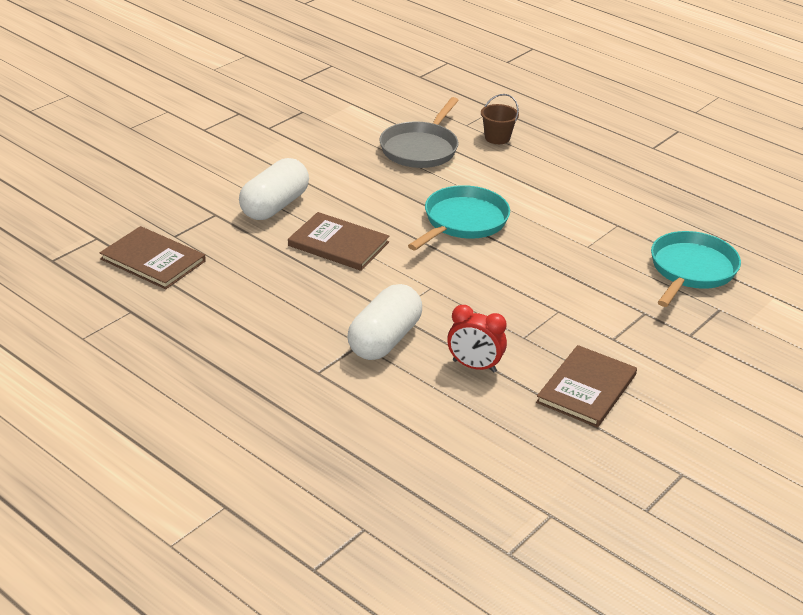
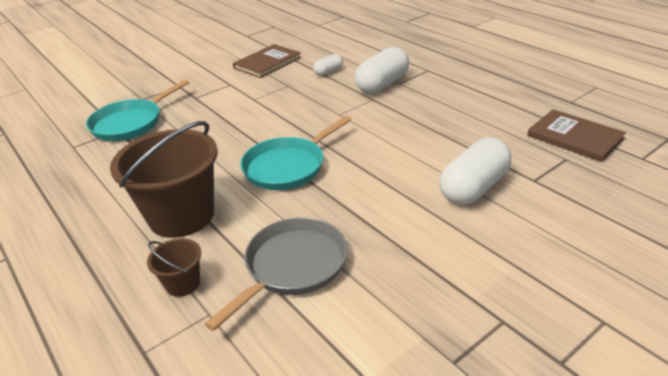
camera: 165 degrees left, 0 degrees up
(338, 244) = (409, 148): brown book -> none
(474, 366) = (328, 72): red clock -> white capsule
(536, 178) = (181, 216): none -> brown bucket

